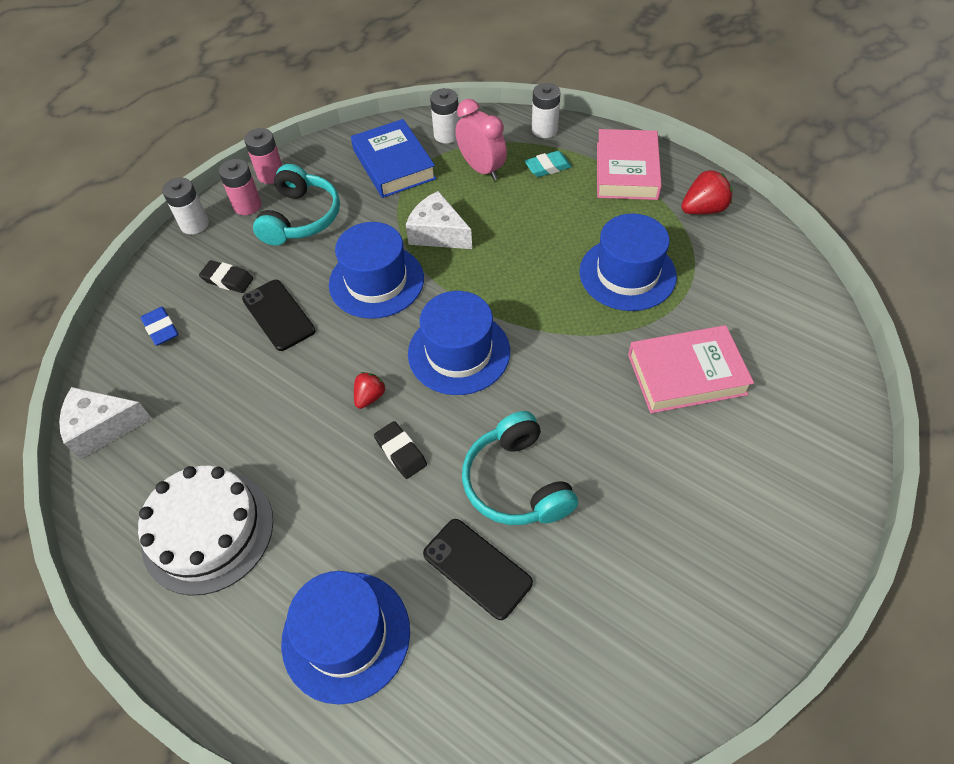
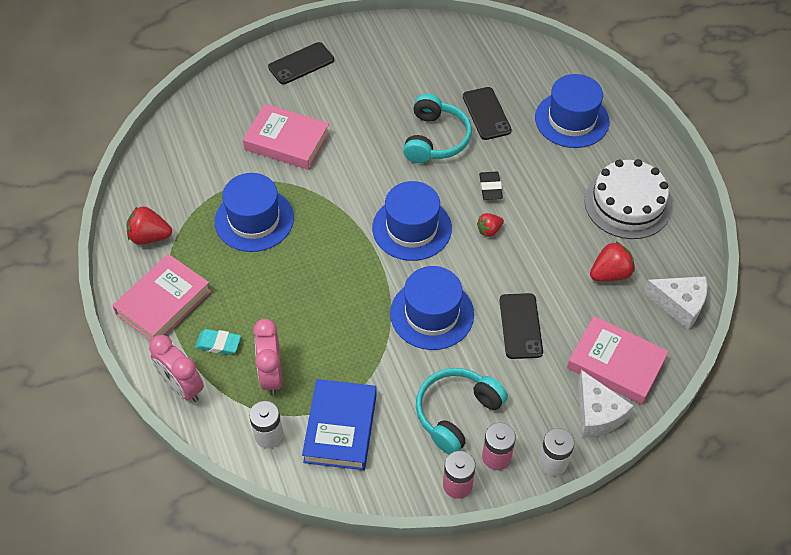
camera: 150 degrees left, 0 degrees up
(161, 329) = (615, 364): blue eraser -> pink book
(199, 421) = (610, 273): none -> red strawberry
(227, 279) = (546, 382): black eraser -> none
(438, 233) = (356, 330): white cheese -> white cheese (597, 414)
(544, 130) = (182, 387): white battery -> pink clock
(789, 496) = (301, 64): none -> black phone

